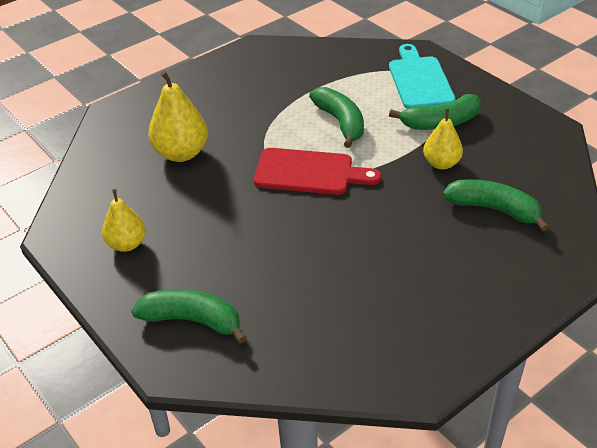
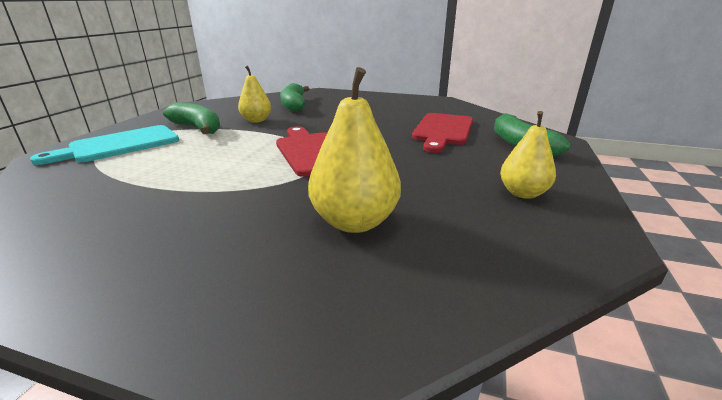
camera: 125 degrees left, 15 degrees down
(284, 287) = (442, 131): none -> red cutting board
(341, 122) = (218, 158): green banana -> none

